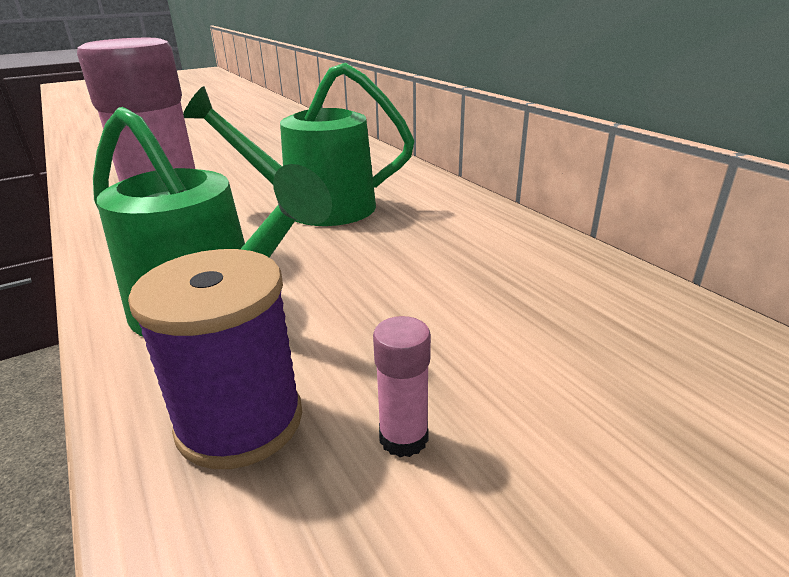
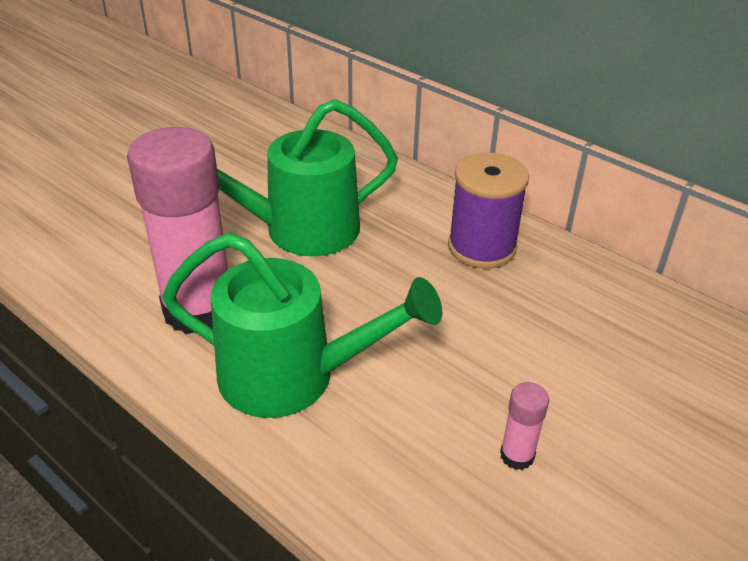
camera: 20 degrees left, 10 degrees up
(240, 421) = (398, 471): purple spool -> purple spool (482, 247)

